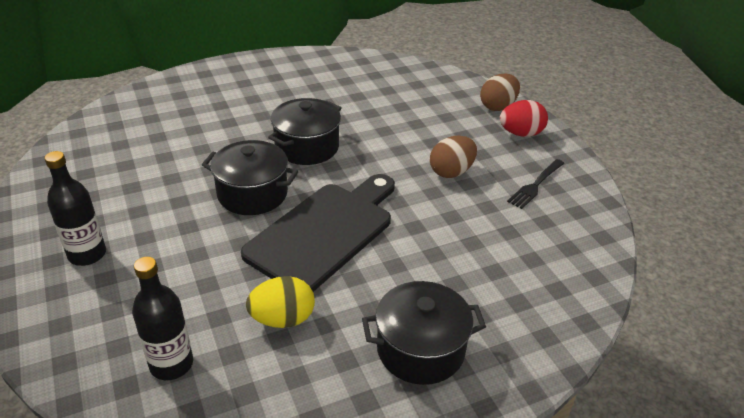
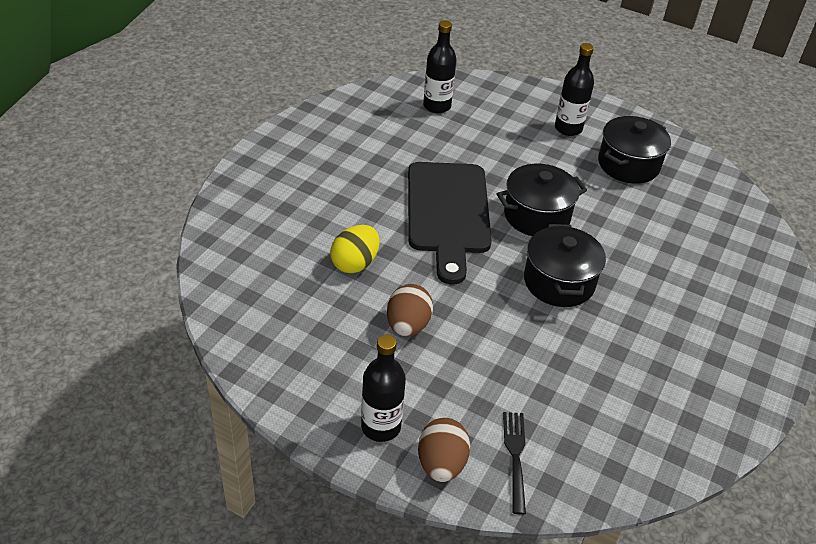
camera: 140 degrees right, 5 degrees up
(283, 319) = (407, 150): yellow egg -> yellow egg (355, 263)
(420, 349) = (308, 172): black pot -> black pot (628, 164)
(521, 133) = (381, 426): red egg -> black bottle
(535, 185) = (317, 353): black fork -> black fork (515, 457)

